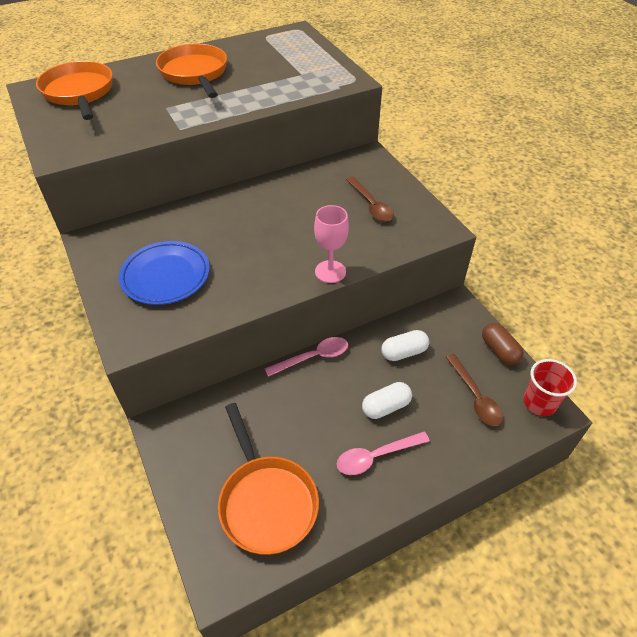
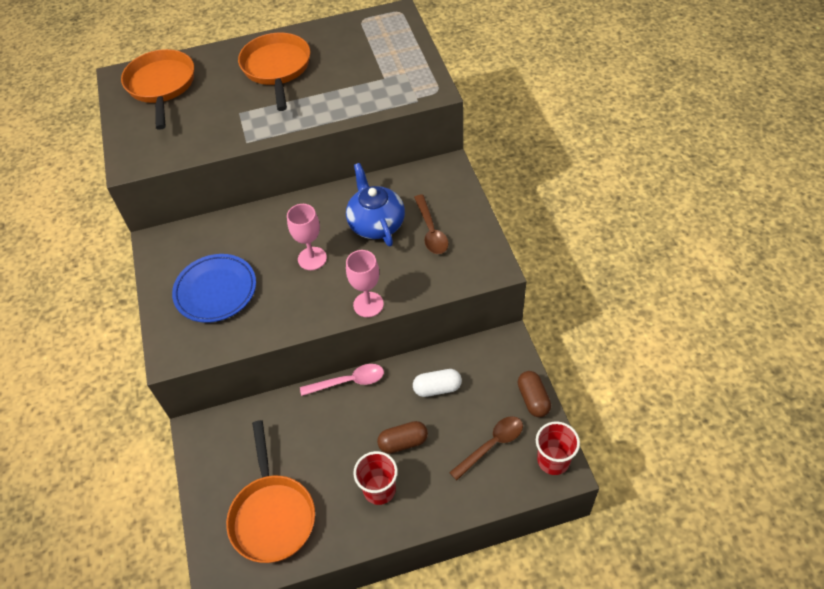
camera: 15 degrees right, 5 degrees up
(260, 238) = (312, 258): none -> pink goblet
(316, 204) = (376, 223): none -> blue teapot
(375, 456) = (379, 489): pink spoon -> red cup
(386, 407) = (403, 442): white capsule -> brown capsule
(475, 397) = (492, 445): brown spoon -> brown spoon turned 120 degrees counterclockwise

